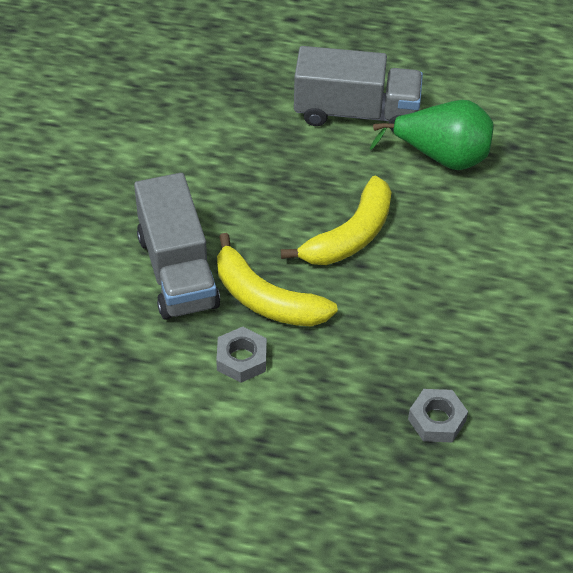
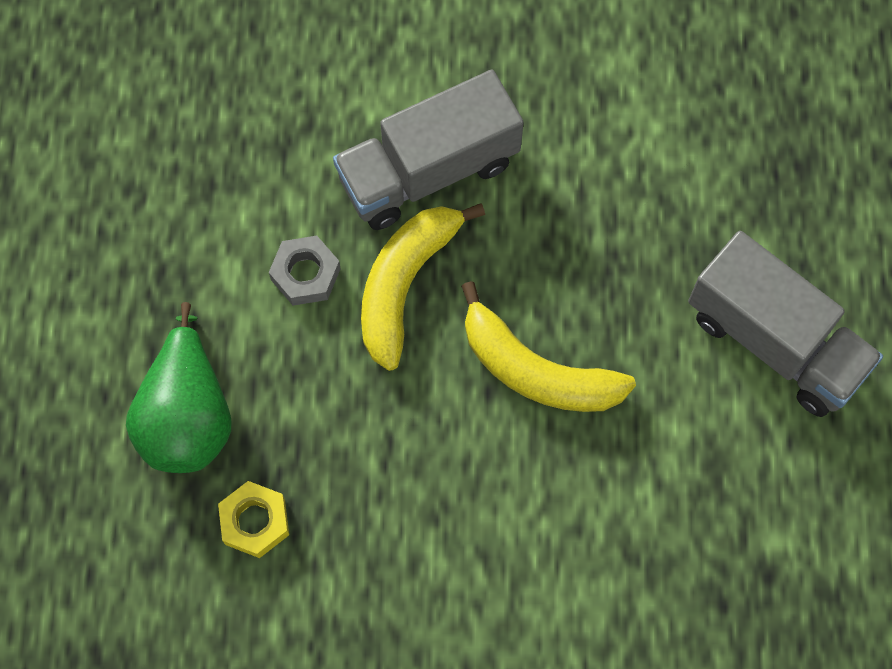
camera: 80 degrees right, 20 degrees up
(356, 112) = (775, 341): grey truck -> grey truck turned 45 degrees counterclockwise
(437, 420) = (255, 522): grey nut -> yellow nut
(441, 157) = (717, 473): green pear -> green pear (188, 415)

